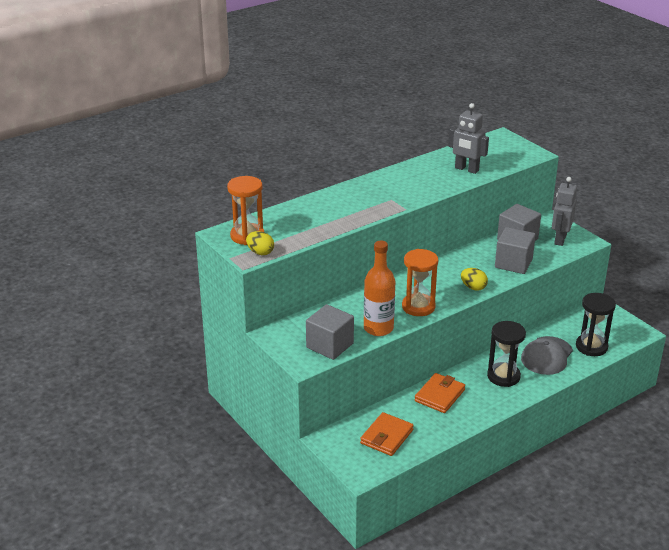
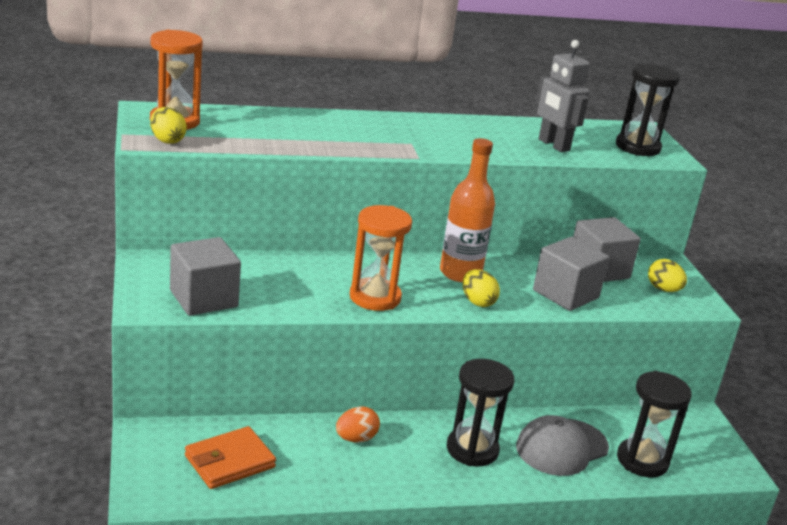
camera: 20 degrees right, 5 degrees down
(378, 328) = (292, 302): orange bottle -> orange bottle (460, 273)
(439, 395) = (356, 439): orange wallet -> orange egg
(511, 153) = (637, 147): none -> black hourglass
(560, 239) = (663, 289): grey robot -> yellow egg

